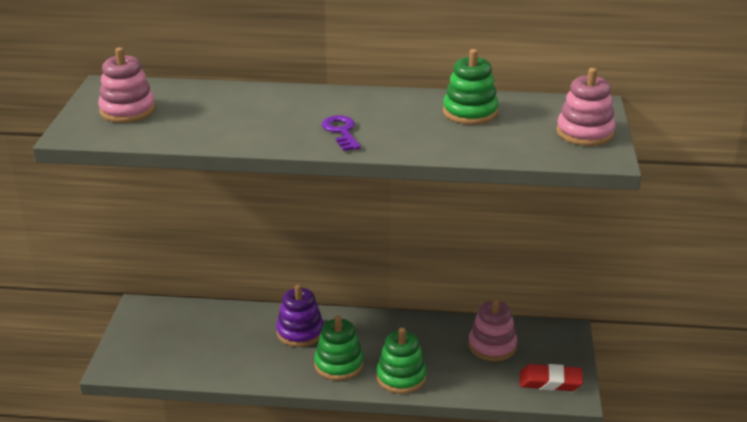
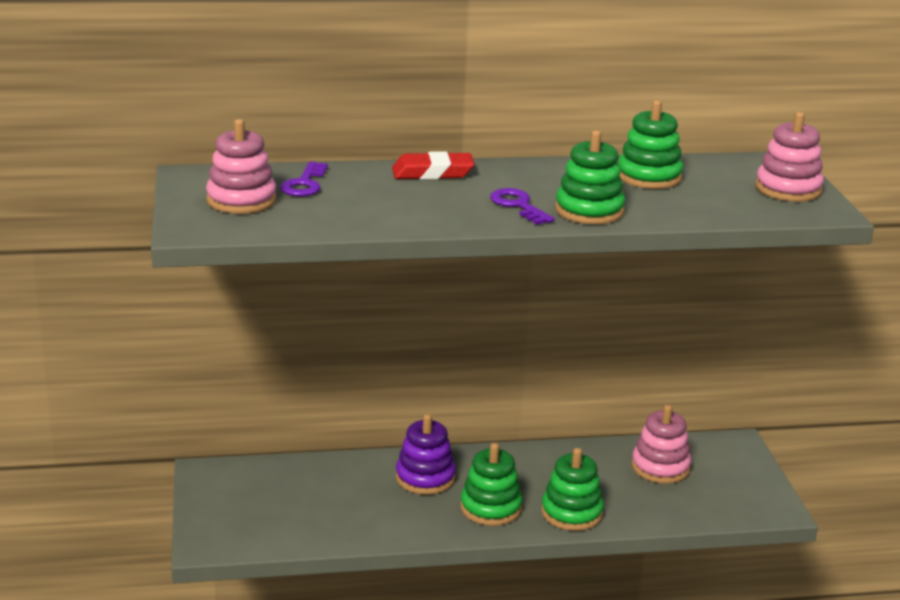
camera: 15 degrees left, 5 degrees down
(186, 99) = (304, 184): none -> purple key
(397, 141) = (589, 211): none -> green stacking toy
(550, 382) = (744, 497): red eraser -> red eraser (432, 173)

